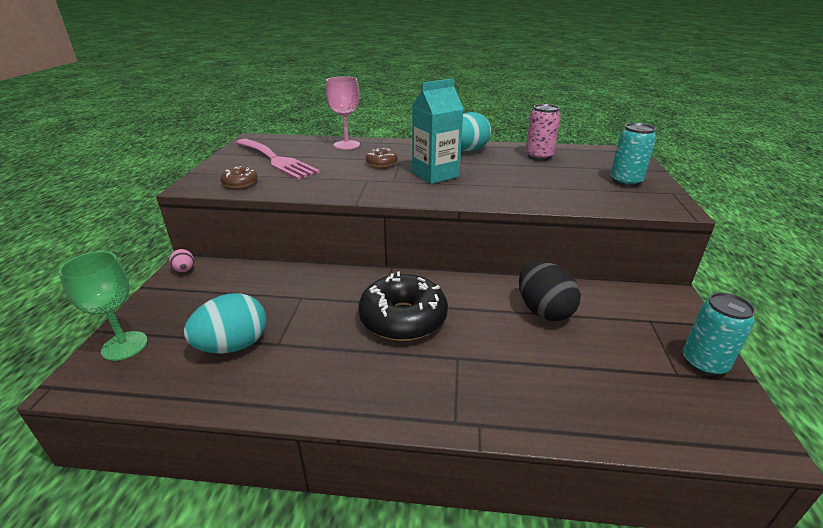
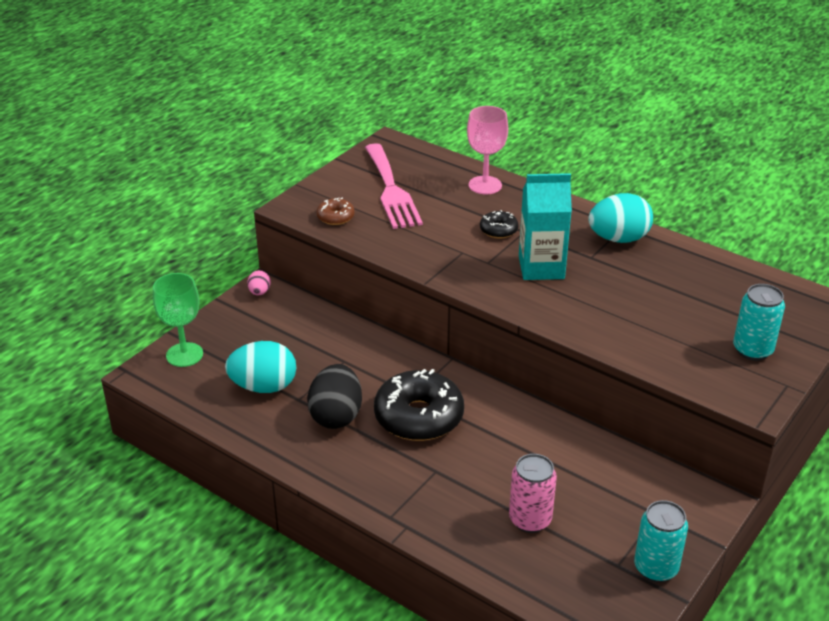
camera: 30 degrees right, 5 degrees up
(381, 163) = (498, 230): brown donut -> black donut
(539, 156) = (697, 276): pink can -> pink can (530, 520)
(543, 311) = (558, 462): black egg -> black egg (336, 416)

